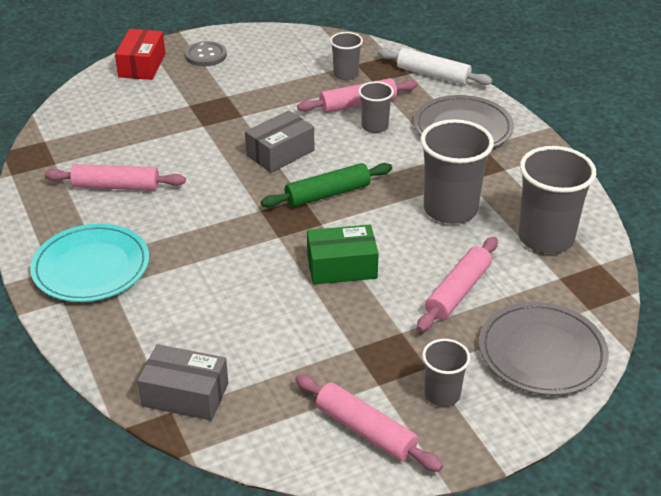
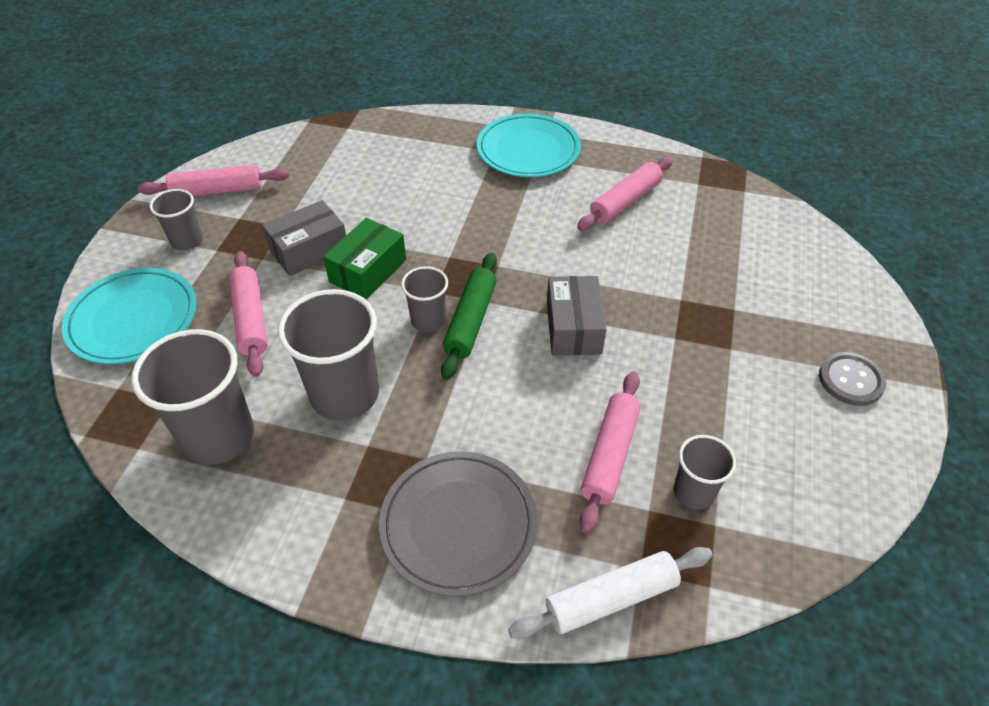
camera: 130 degrees right, 10 degrees up
(142, 65) = (861, 314): red box -> none
(185, 395) = (352, 138): grey box -> grey box (309, 250)
(374, 126) = (547, 437): grey cup -> grey cup (428, 320)
(542, 352) = (133, 319): grey plate -> turquoise plate

